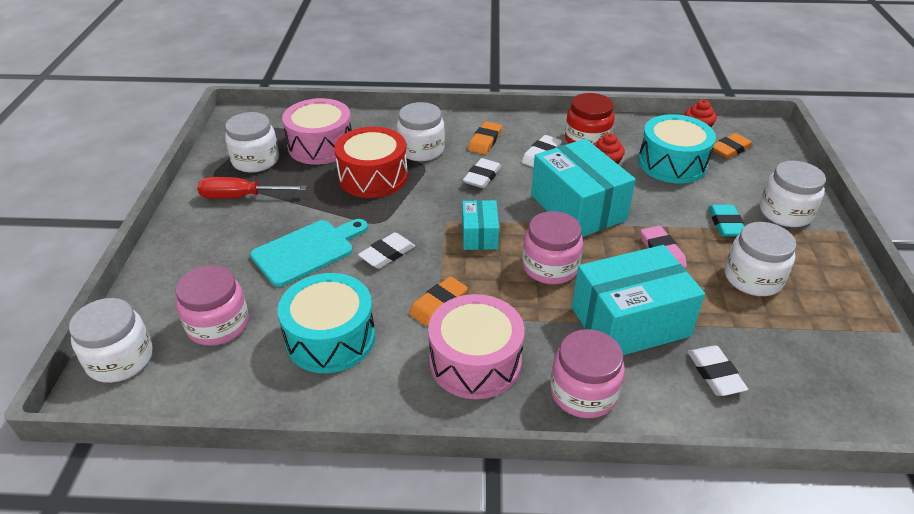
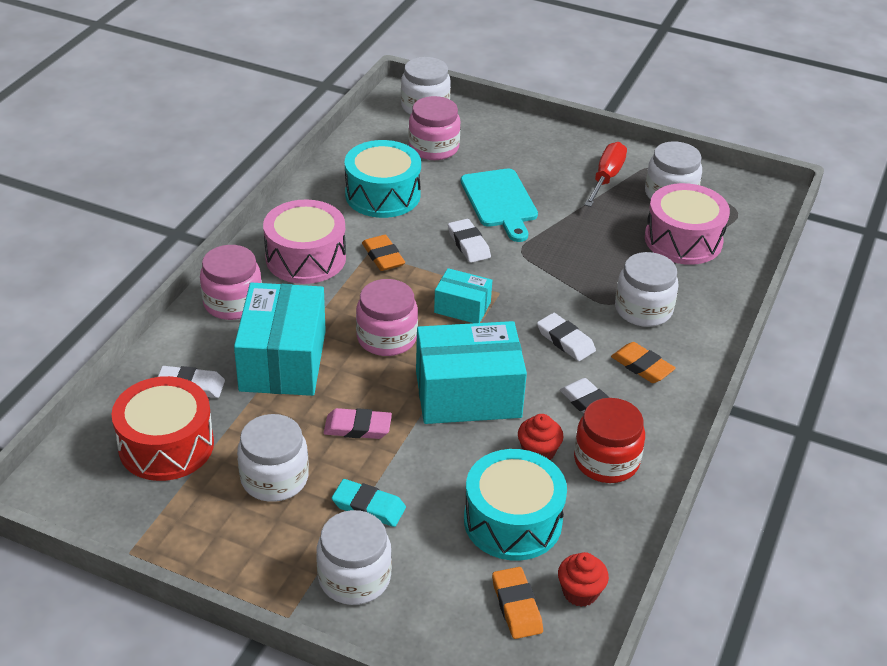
camera: 110 degrees right, 0 degrees up
(373, 177) = (603, 263): red drum -> red drum (166, 445)

